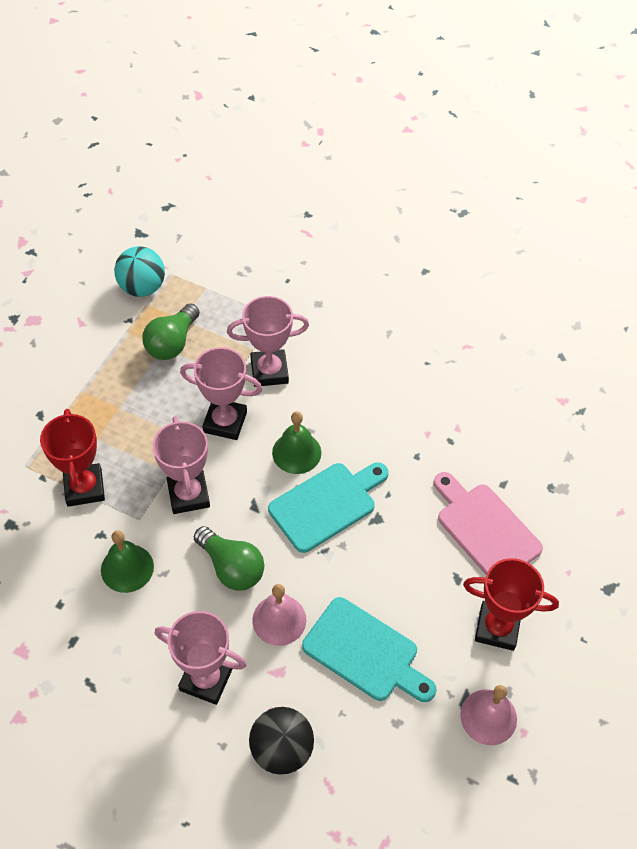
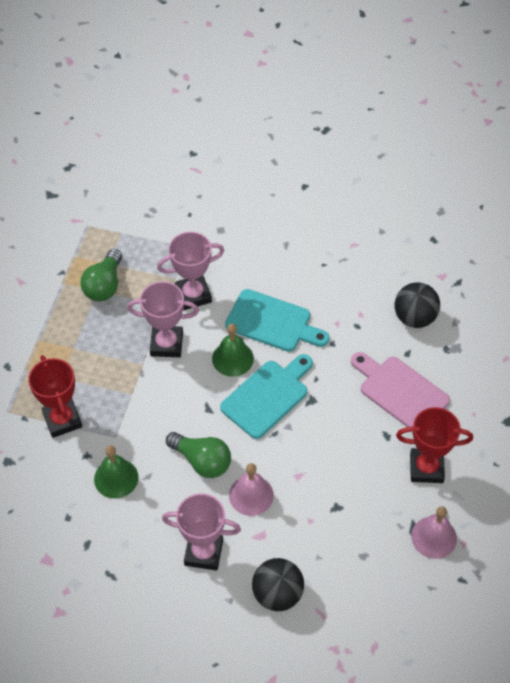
camera: 10 degrees left, 0 degrees up
(142, 287) = (66, 242): turquoise ball -> none
(188, 495) = (151, 409): pink trophy -> none
(365, 652) = (326, 507): turquoise cutting board -> turquoise cutting board (272, 322)
(520, 443) = (414, 317): none -> black ball

